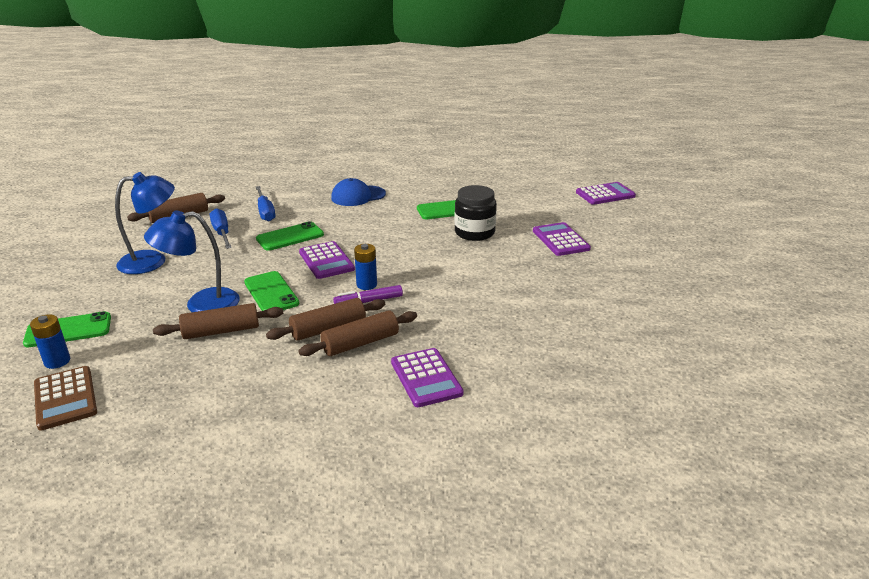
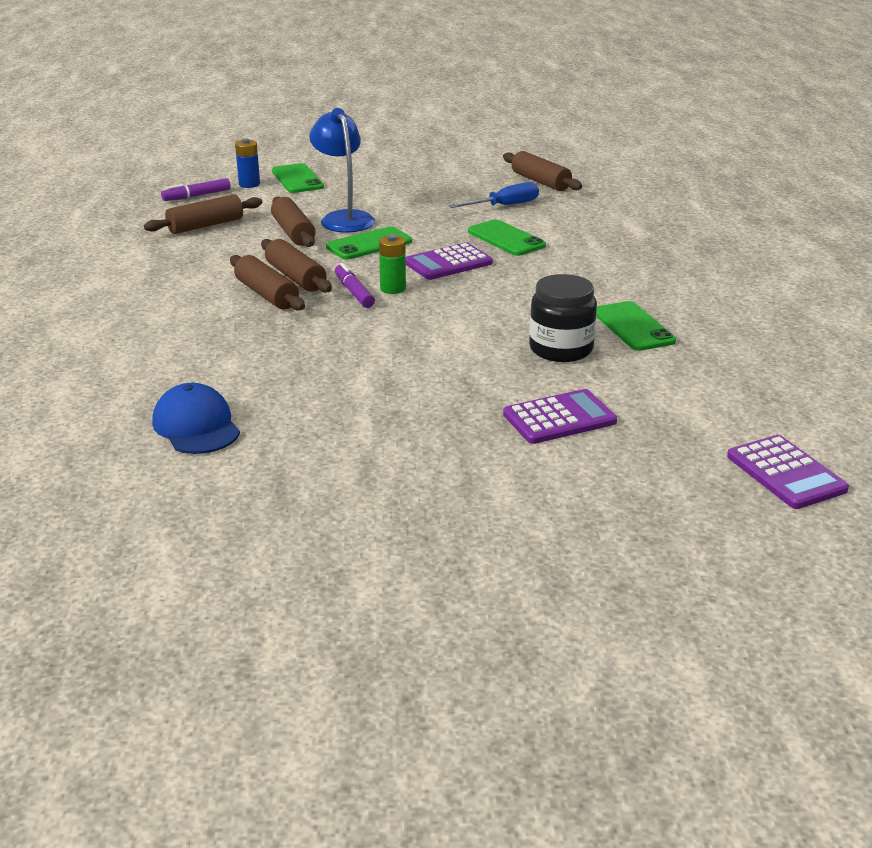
camera: 85 degrees right, 0 degrees up
(65, 398) = (197, 196): brown calculator -> purple marker
(152, 261) = (430, 187): blue lamp -> none
(168, 386) = (205, 225): none -> brown rolling pin
(265, 212) = (571, 219): blue screwdriver -> none
(358, 196) = (650, 265): blue cap -> blue cap (196, 426)
(366, 285) = (393, 288): blue battery -> green battery
(426, 378) = (197, 330): purple calculator -> none

